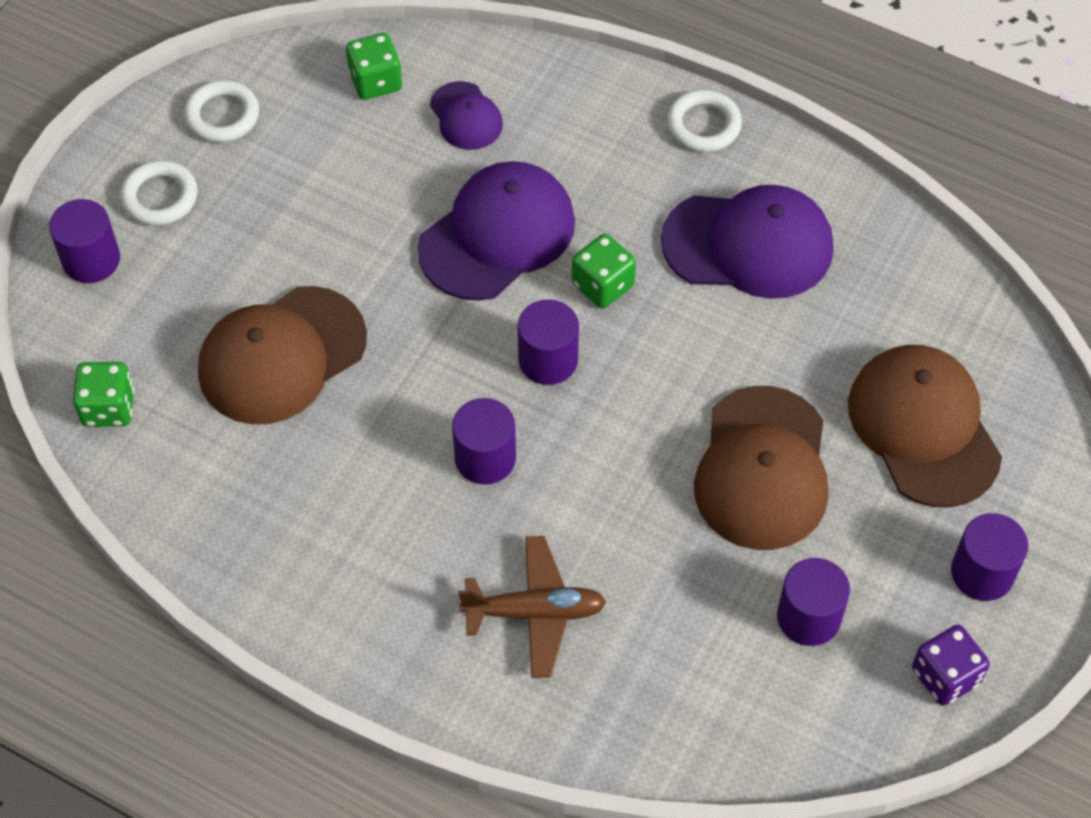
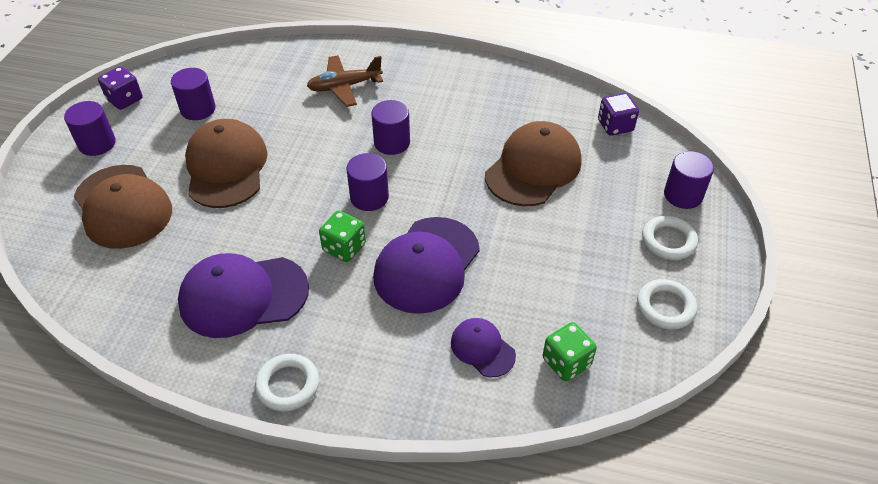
camera: 165 degrees right, 10 degrees down
(108, 407) = (615, 126): green dice -> purple dice

